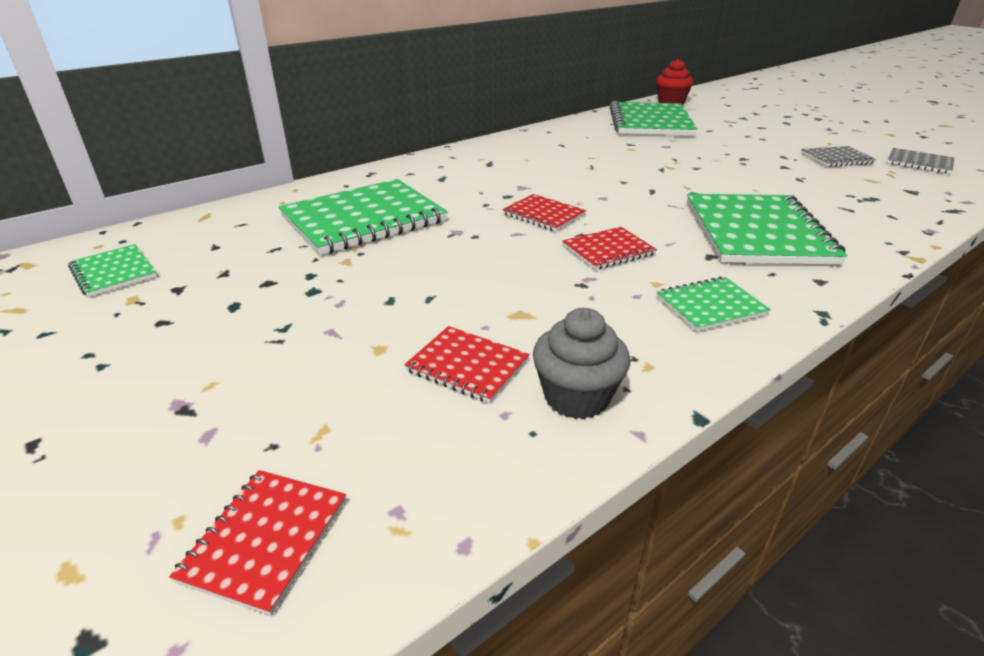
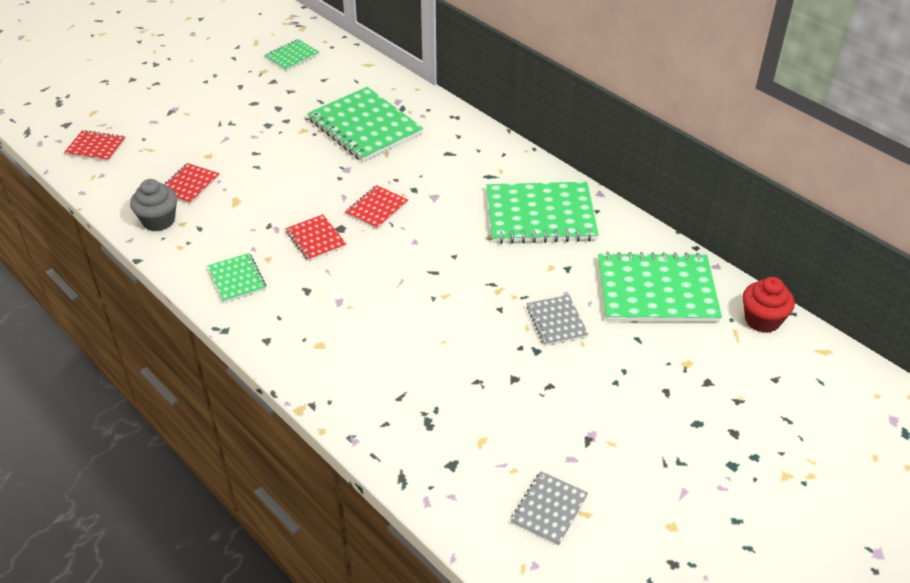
camera: 85 degrees right, 10 degrees up
(757, 232) = (347, 323): green notebook -> green notebook (540, 216)
(836, 158) = (550, 432): grey notebook -> grey notebook (556, 322)

